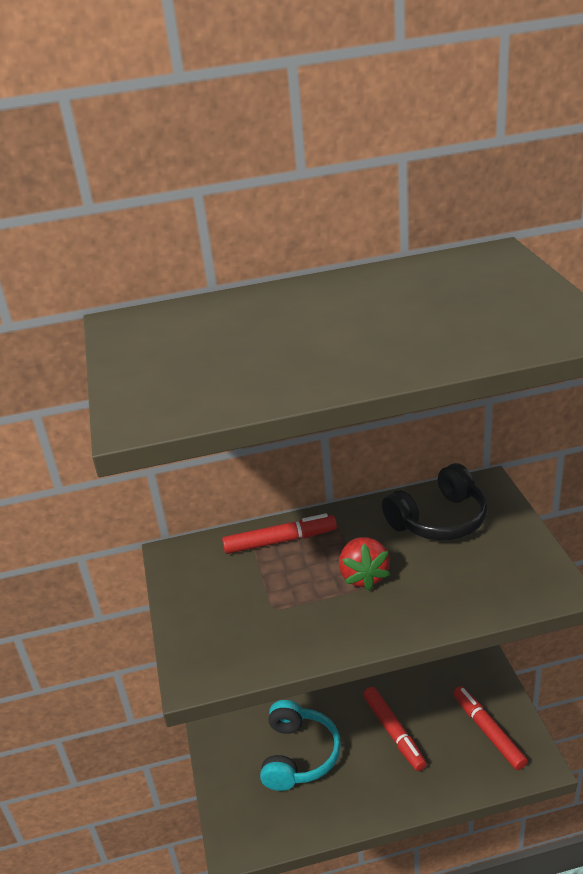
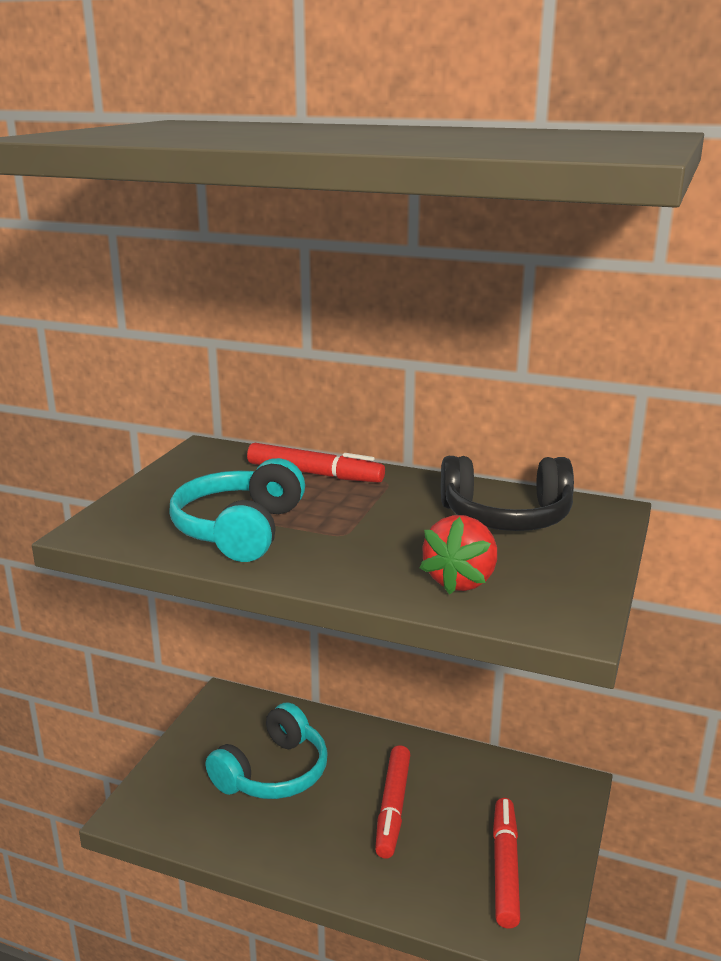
camera: 30 degrees right, 10 degrees down
(294, 619) = (239, 530): none -> turquoise headphones
(363, 576) = (357, 527): red strawberry -> red strawberry (461, 581)

